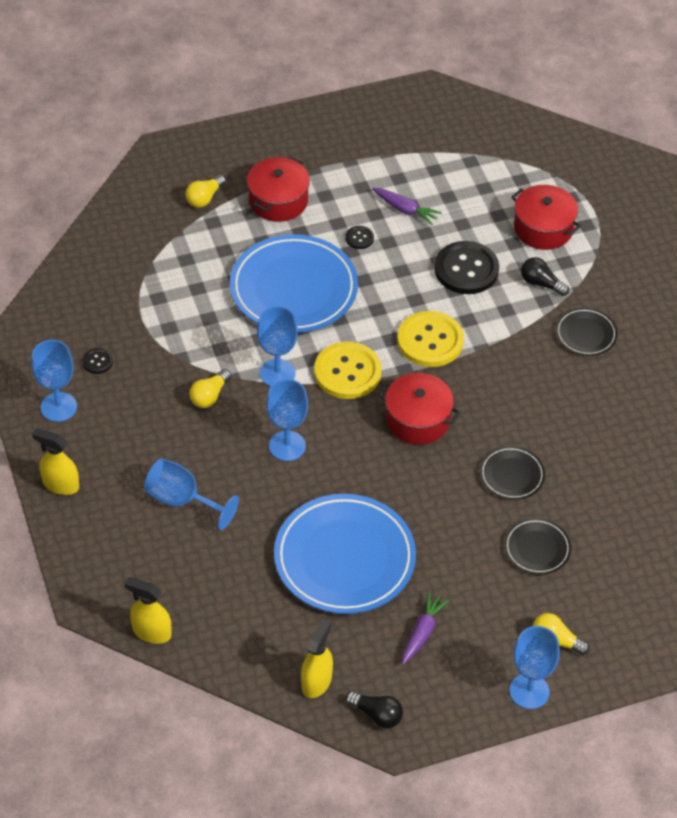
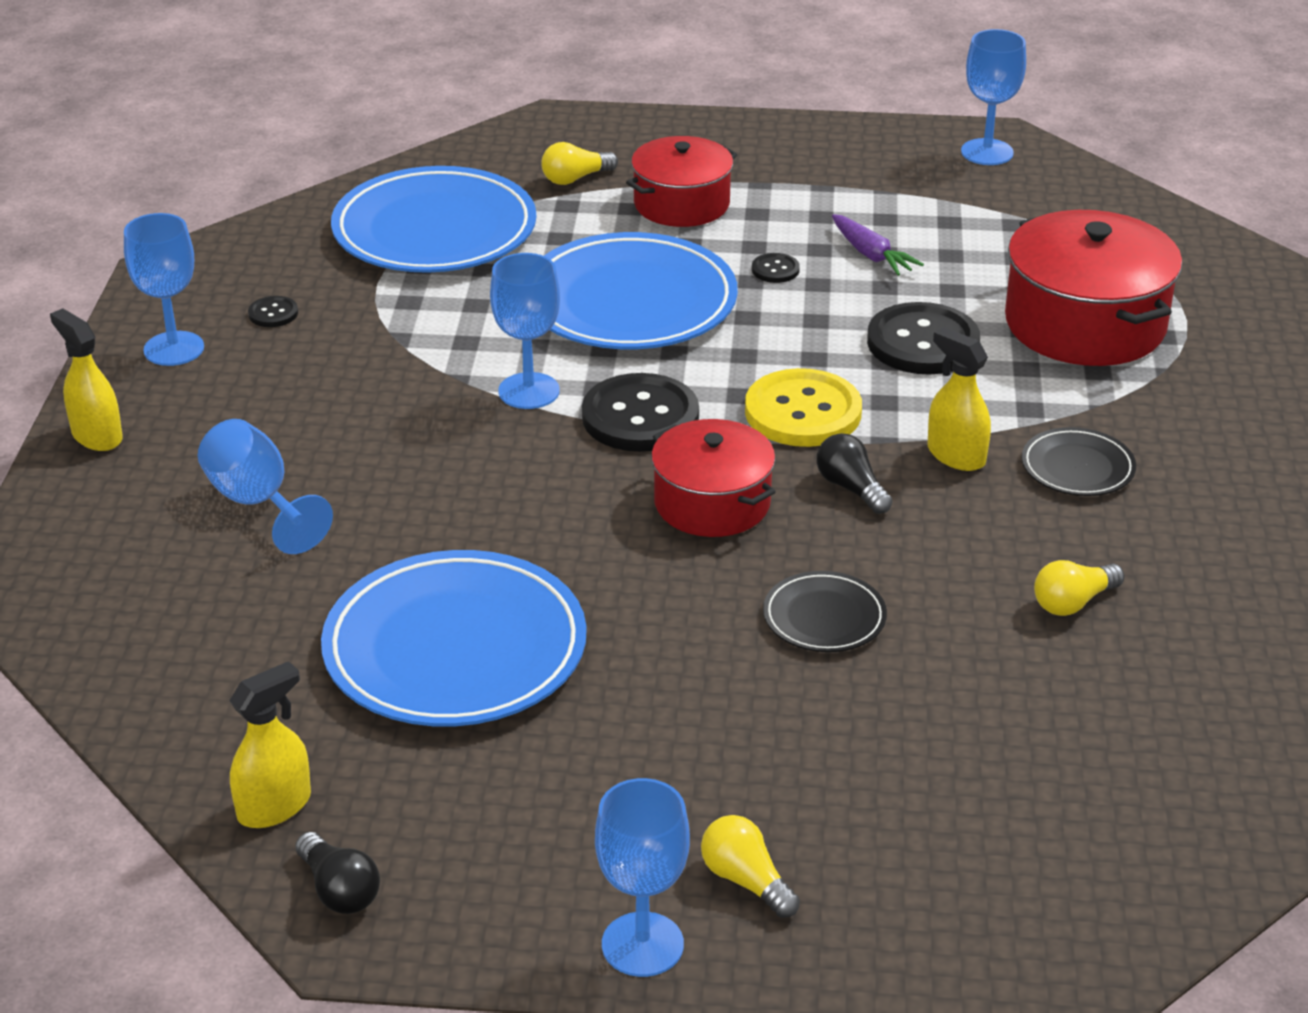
camera: 25 degrees right, 15 degrees down
(148, 266) = (434, 230): none -> blue plate
(151, 632) = (68, 655): yellow spray bottle -> yellow spray bottle (956, 455)
(209, 396) = (404, 391): yellow light bulb -> yellow light bulb (1073, 602)
(287, 446) = (475, 480): blue goblet -> blue goblet (987, 152)
(347, 372) = (640, 417): yellow button -> black button
(422, 632) = (511, 792): purple carrot -> none
(537, 548) = (801, 732): black plate -> none
(541, 283) = (1039, 387): black light bulb -> black light bulb (851, 488)
(543, 228) = (1085, 324): red pot -> red pot, size x1.54

